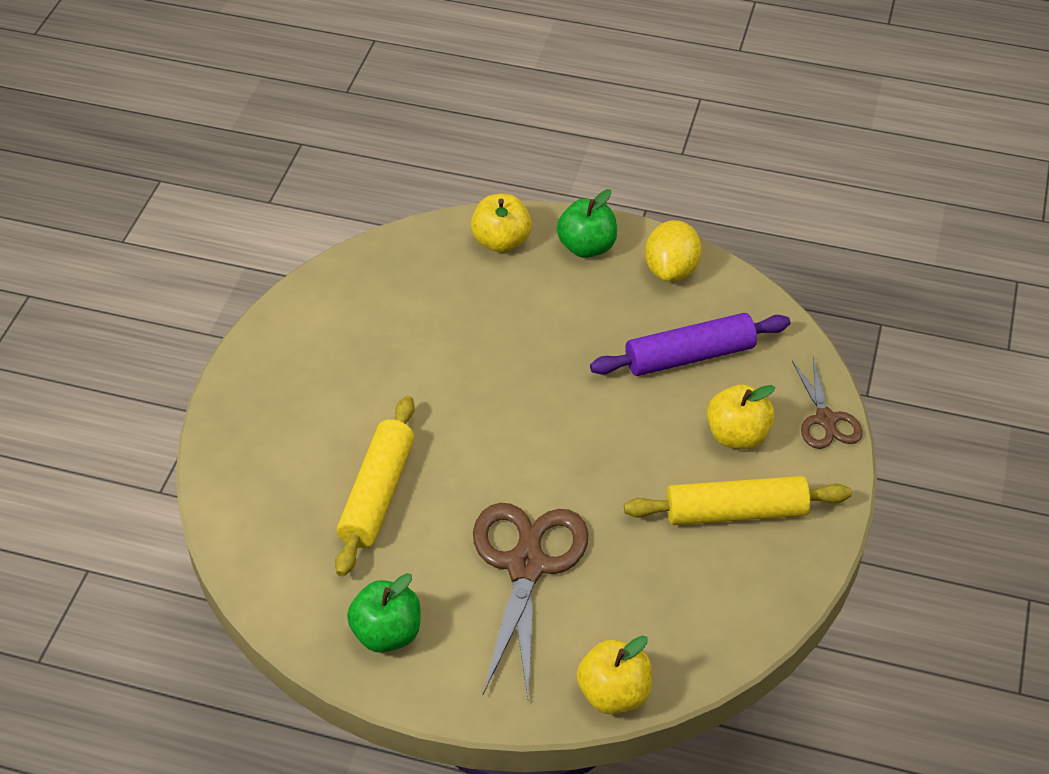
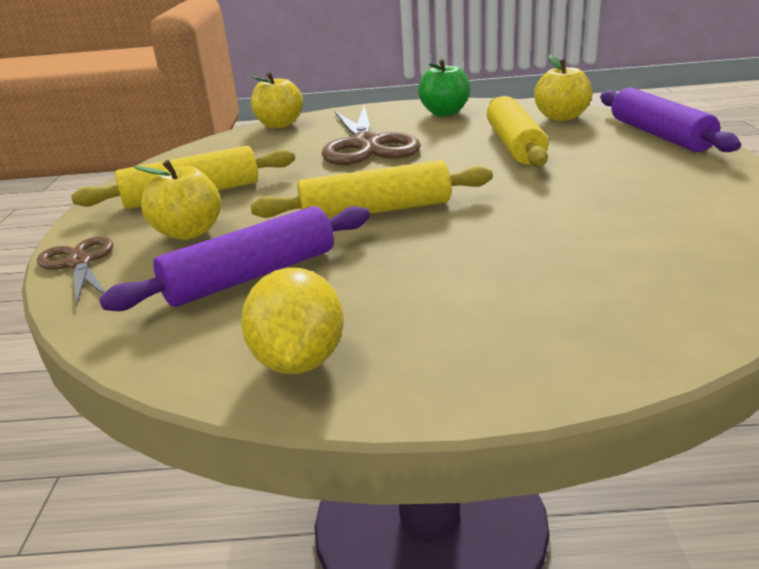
camera: 165 degrees right, 20 degrees down
(229, 456) = (659, 135): none -> purple rolling pin
(501, 241) = (604, 331): yellow apple -> yellow apple (561, 117)
(572, 412) = (376, 211): none -> yellow rolling pin
(587, 247) = (458, 358): green apple -> none

